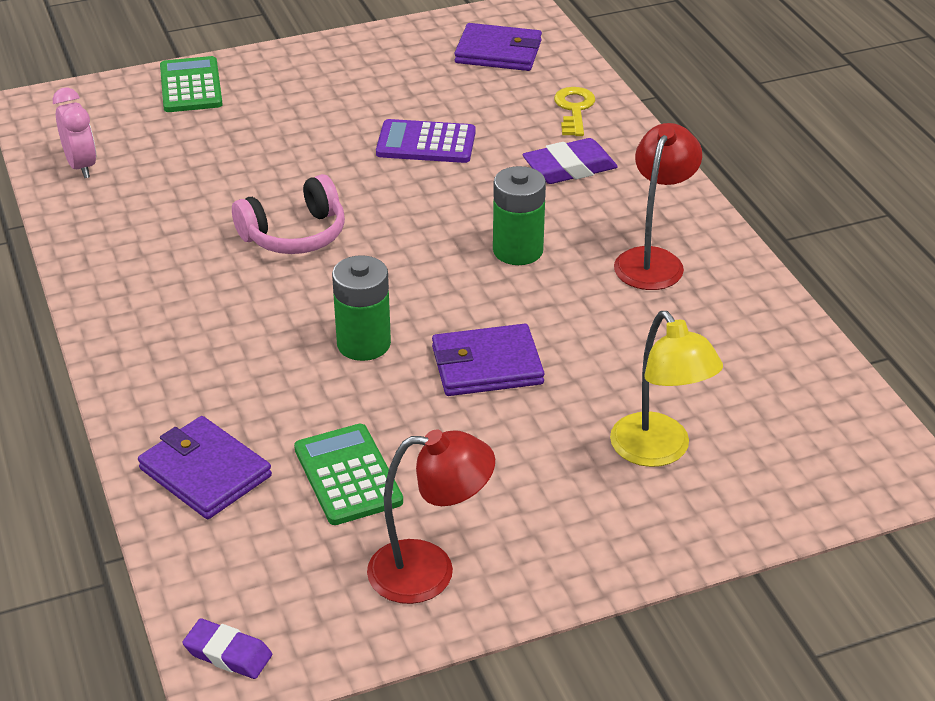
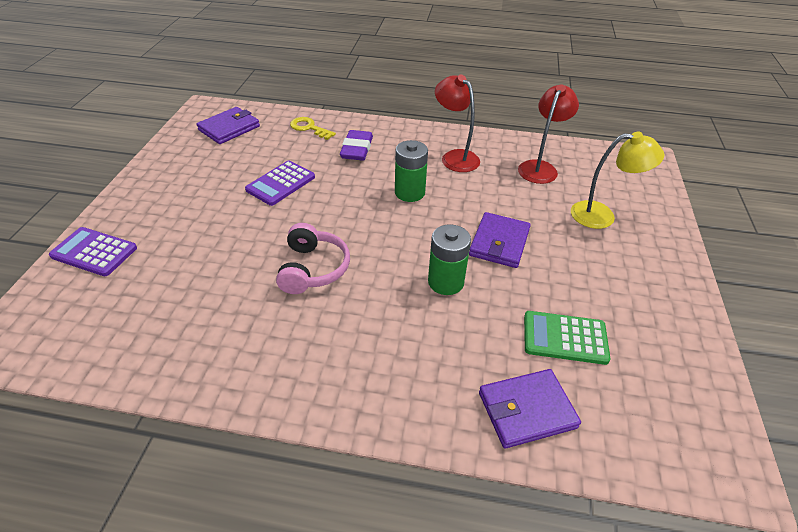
camera: 60 degrees left, 5 degrees up
(81, 166) = (113, 348): pink clock -> none
(191, 86) = (94, 252): green calculator -> purple calculator
(228, 653) = (716, 469): purple eraser -> none
(429, 571) = (665, 336): red lamp -> red lamp (540, 167)

